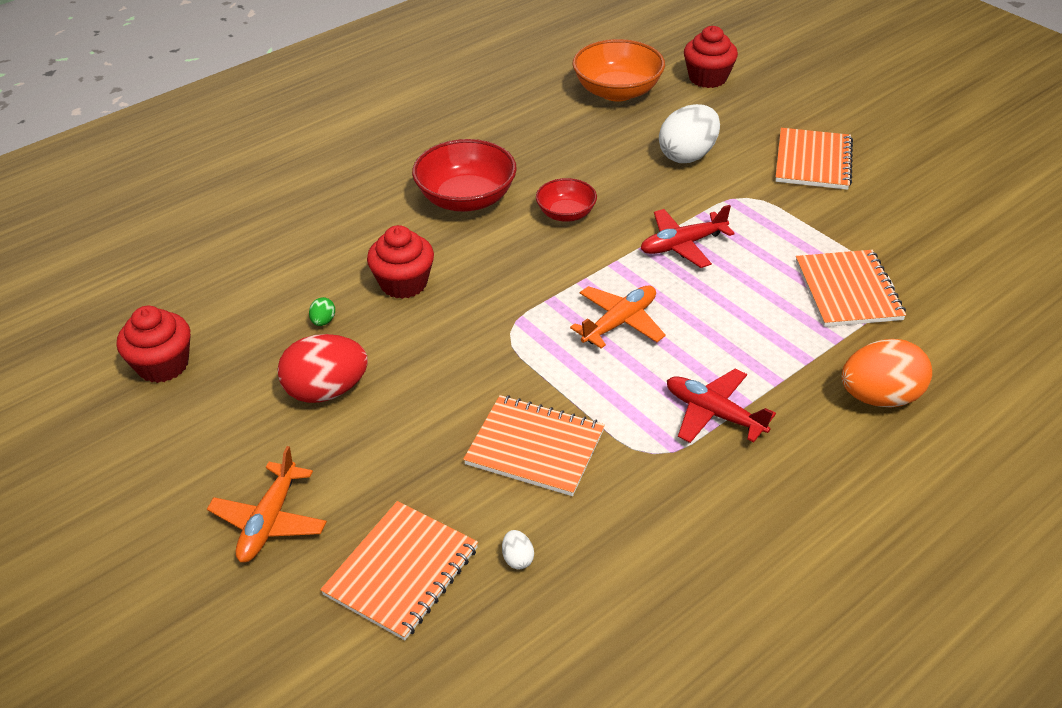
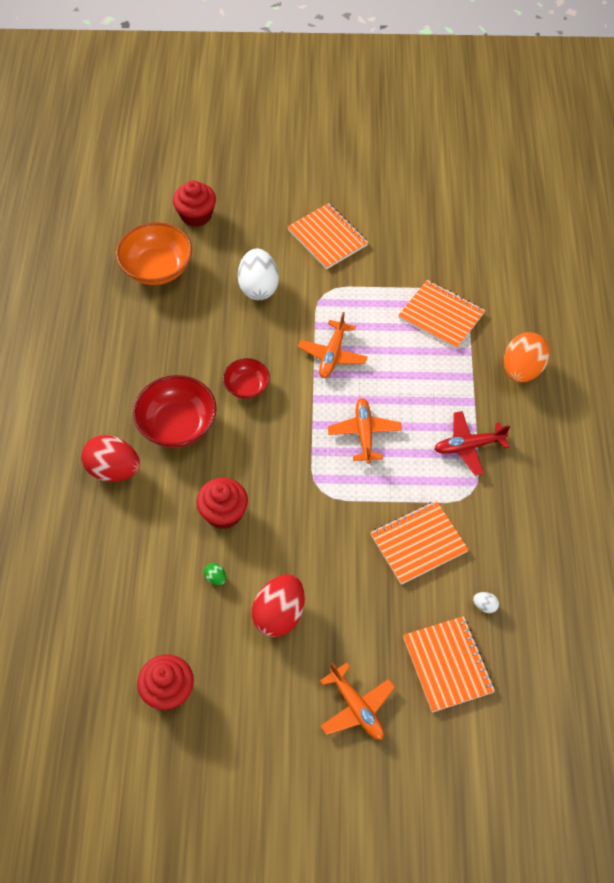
camera: 50 degrees left, 15 degrees up
(371, 192) = (114, 470): none -> red egg
(682, 245) = (332, 355): red plane -> orange plane

